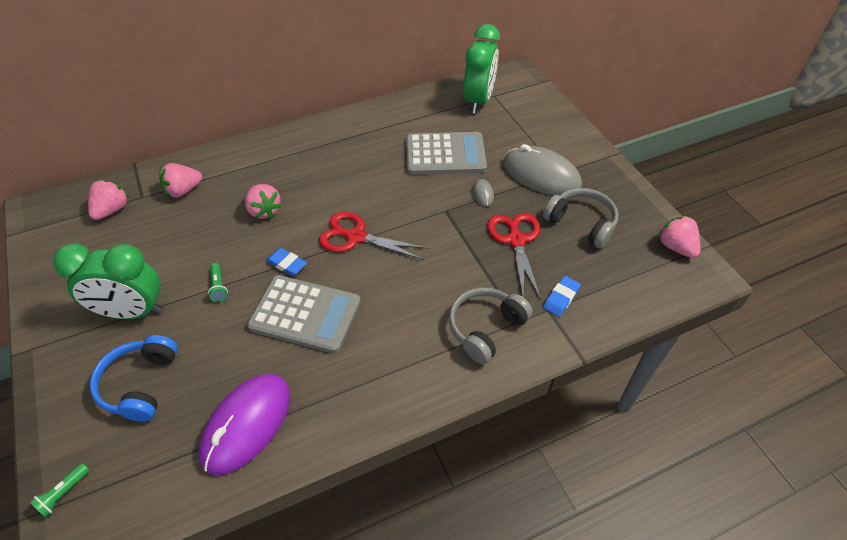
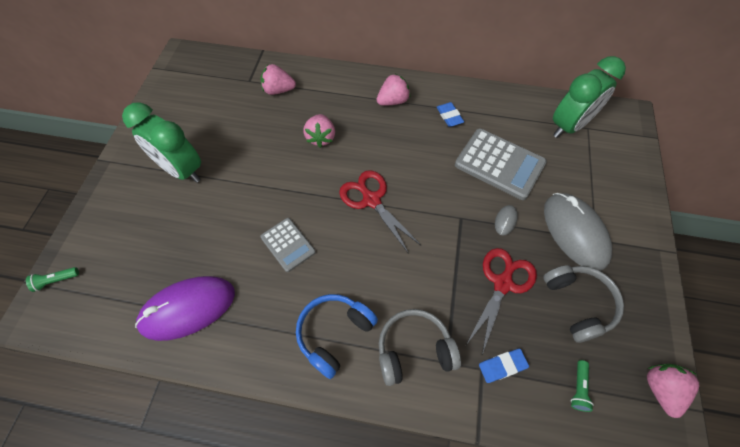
camera: 35 degrees right, 10 degrees up
(112, 210) = (224, 81): pink strawberry -> pink strawberry (393, 101)
(140, 384) = (149, 230): blue headphones -> blue headphones (334, 334)
(219, 287) = (247, 184): green flashlight -> green flashlight (578, 388)
(287, 264) = (305, 193): blue eraser -> blue eraser (449, 116)
(305, 314) = (288, 244): grey calculator -> grey calculator, size x0.58

